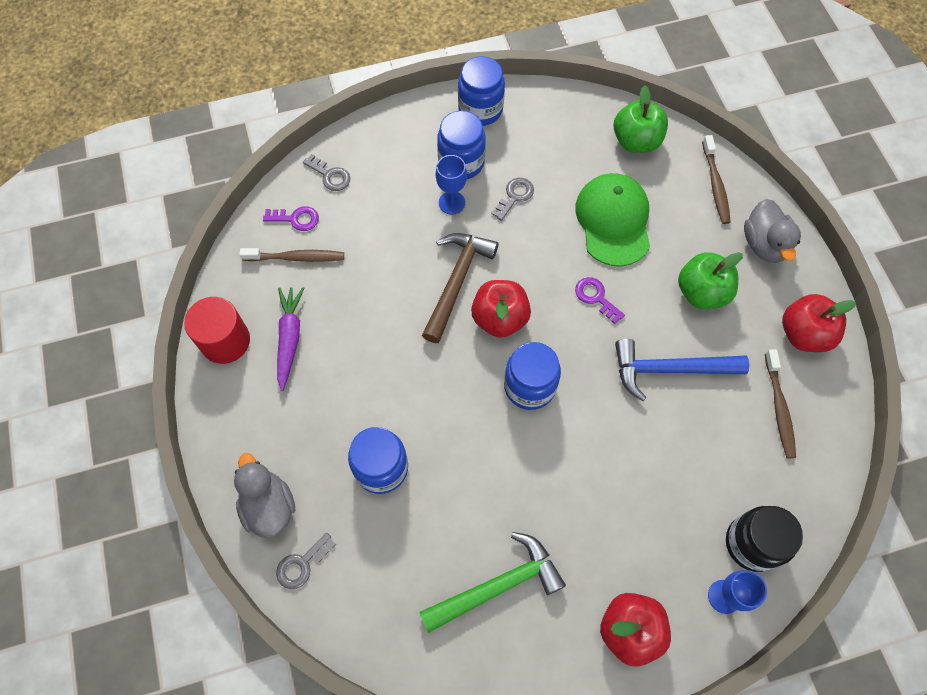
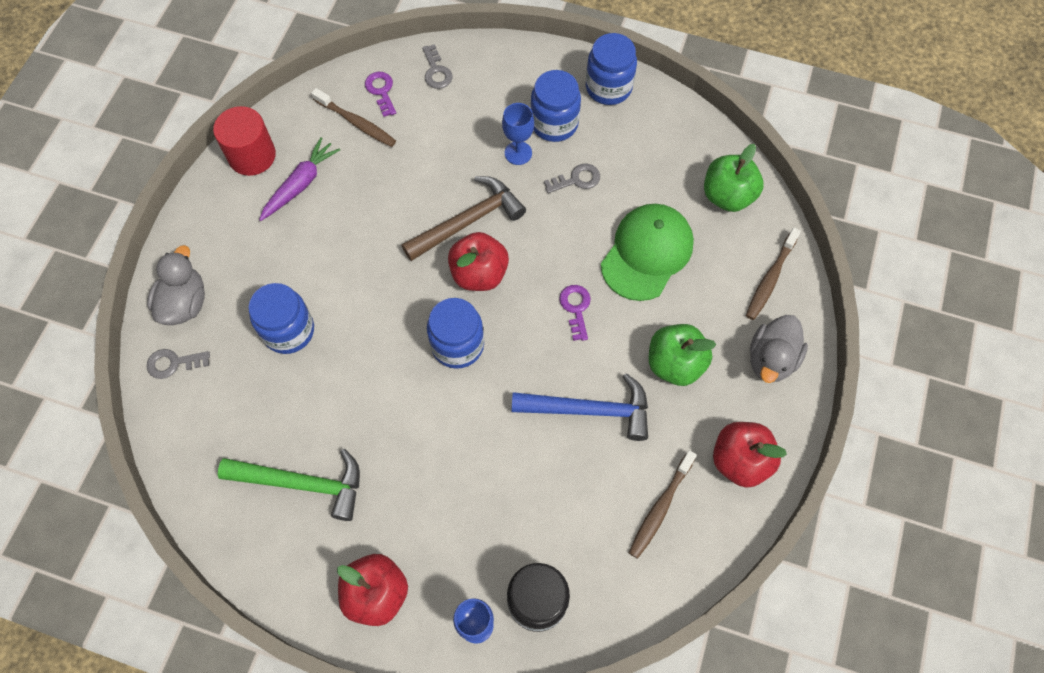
camera: 35 degrees right, 0 degrees up
(296, 219) = (381, 91): purple key -> purple key turned 150 degrees counterclockwise
(670, 369) = (589, 410): blue hammer -> blue hammer turned 150 degrees clockwise

